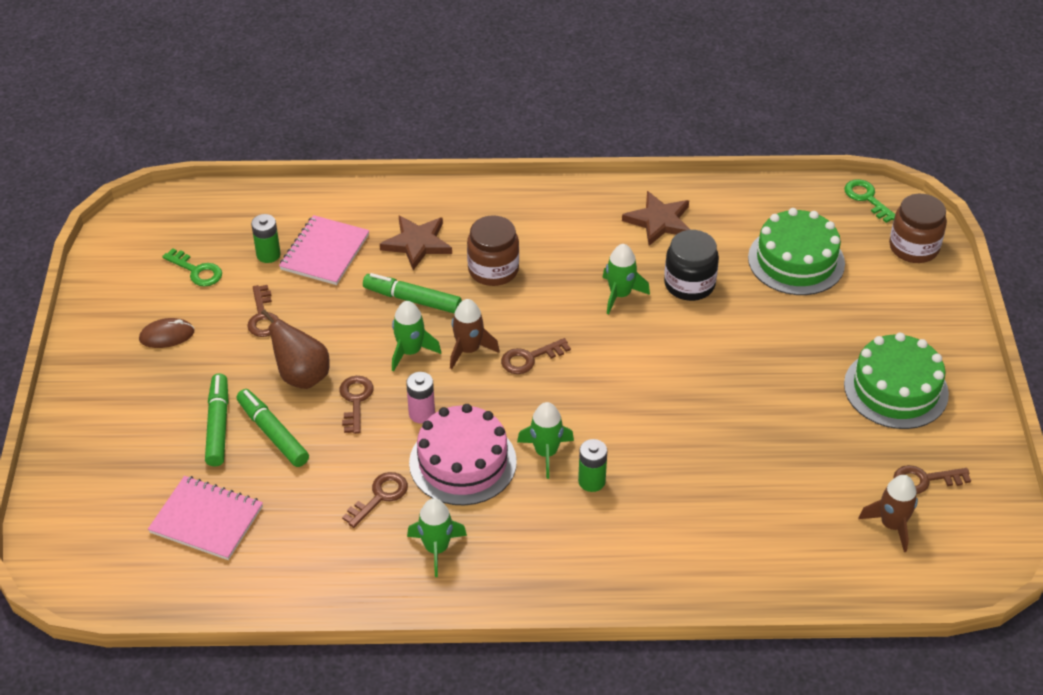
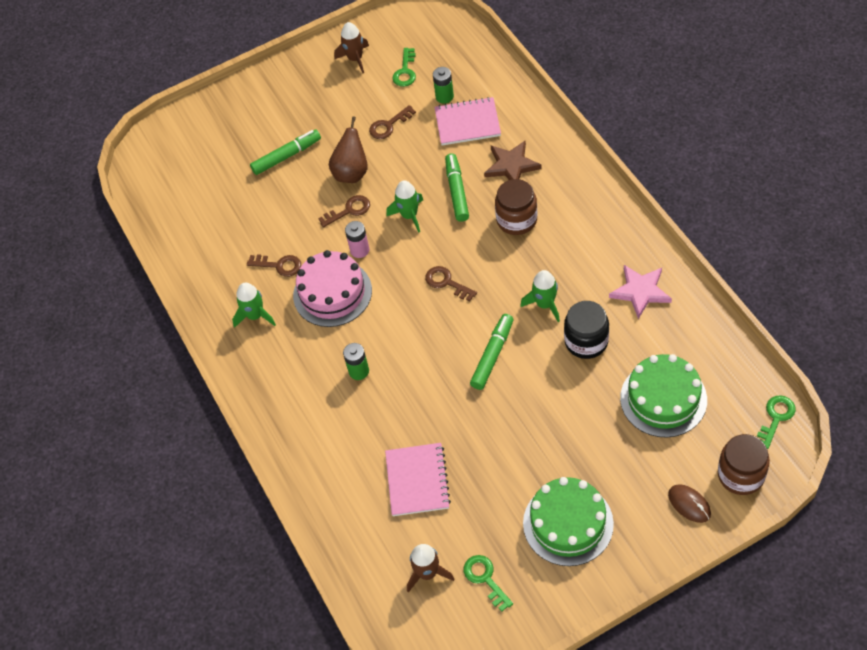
camera: 70 degrees right, 10 degrees up
(167, 336) = (342, 90): brown mouse -> brown mouse (689, 504)
(206, 520) = (213, 193): pink notebook -> pink notebook (417, 480)
(273, 433) = (297, 185): green marker -> green marker (492, 355)
(468, 350) = (432, 245): brown rocket -> brown rocket (355, 59)
(546, 453) = (368, 334): green rocket -> none
(659, 221) = (640, 291): brown star -> pink star
(924, 480) = (485, 579): brown key -> green key

